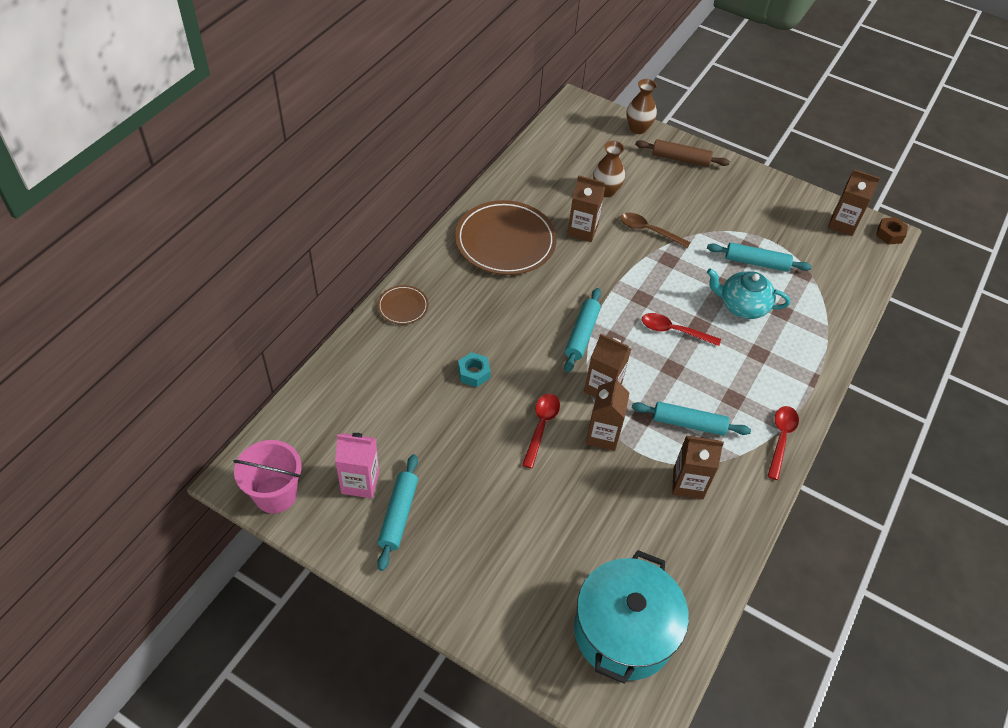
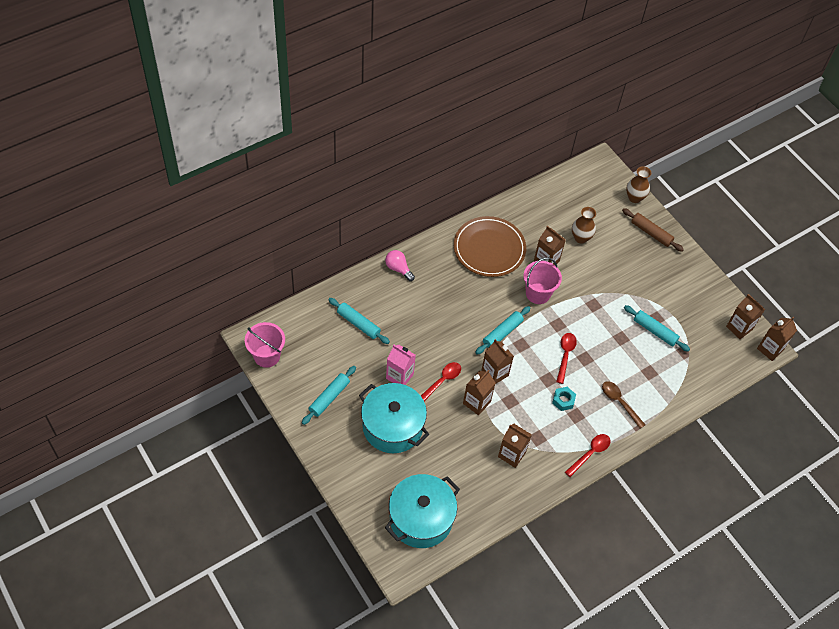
camera: 25 degrees right, 5 degrees up
(360, 482) = (317, 369): pink carton -> pink carton (399, 376)
(403, 306) = (398, 269): brown plate -> pink light bulb
(474, 373) = (419, 330): turquoise nut -> turquoise nut (563, 400)
(510, 516) = (392, 426): none -> turquoise pot
(595, 271) = (538, 293): none -> pink bucket
(649, 231) = (593, 279): brown spoon -> brown spoon (619, 402)
(674, 331) = (565, 355): red spoon -> red spoon turned 60 degrees clockwise
(688, 423) = (536, 419): turquoise rolling pin -> turquoise rolling pin (358, 324)
(742, 306) = (623, 357): turquoise teapot -> none
(889, 234) = (770, 349): brown nut -> brown carton

